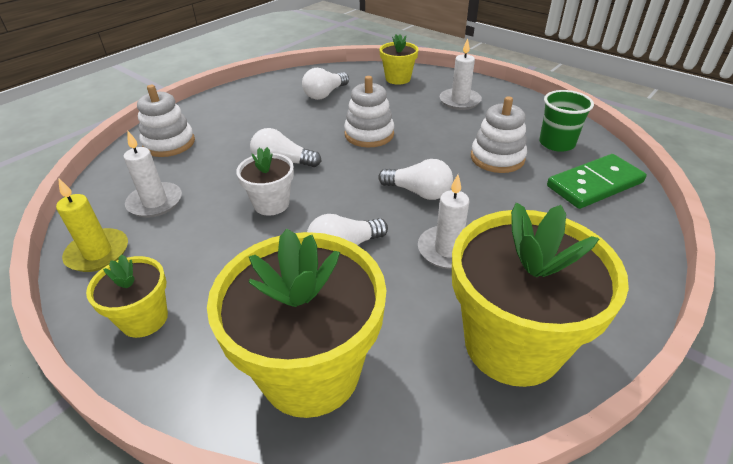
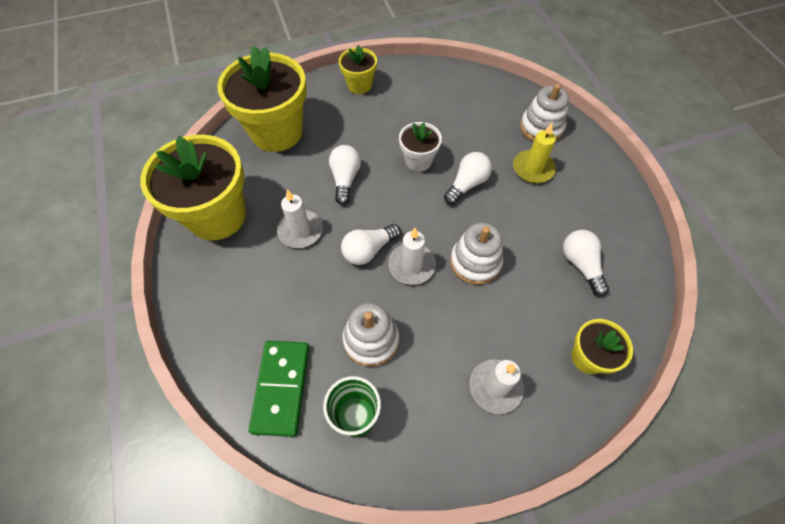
camera: 120 degrees right, 20 degrees up
(98, 253) = (427, 76): yellow candle -> yellow candle (533, 168)
(155, 202) = (462, 106): white candle -> white candle (412, 265)

